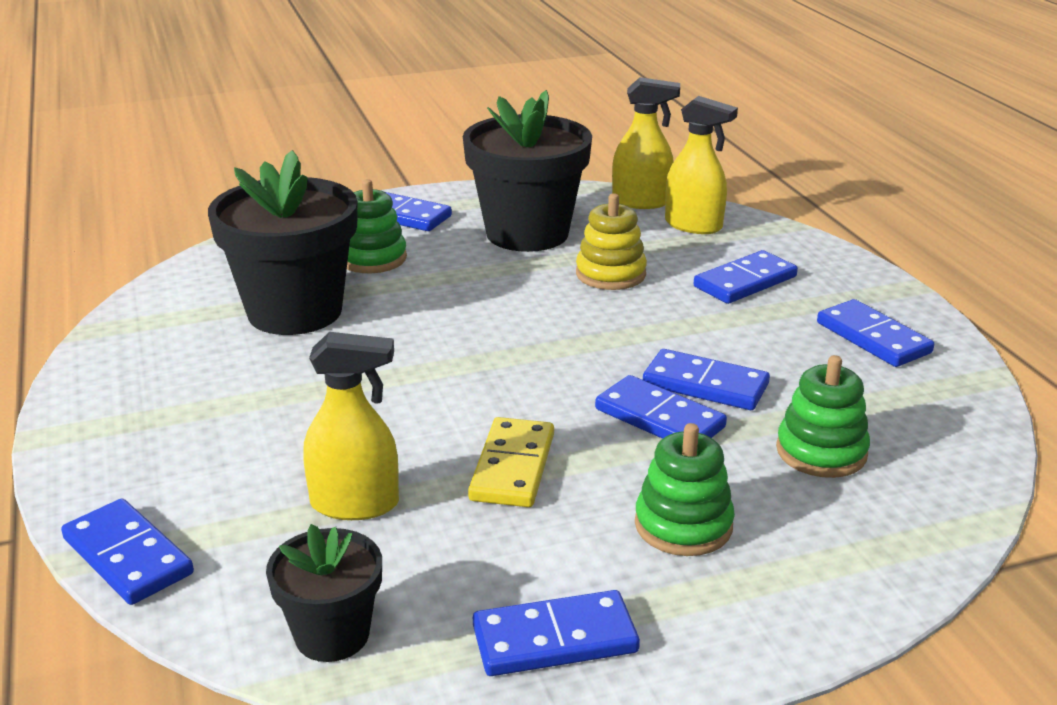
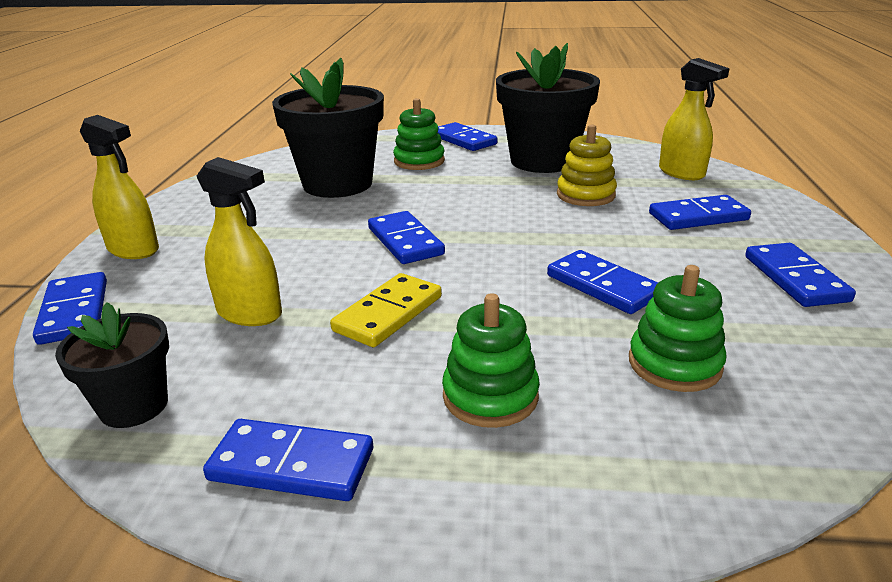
camera: 25 degrees right, 0 degrees up
(641, 202) = (649, 153): yellow spray bottle -> yellow spray bottle (134, 250)
(659, 418) = (541, 303): blue domino -> blue domino (405, 241)

